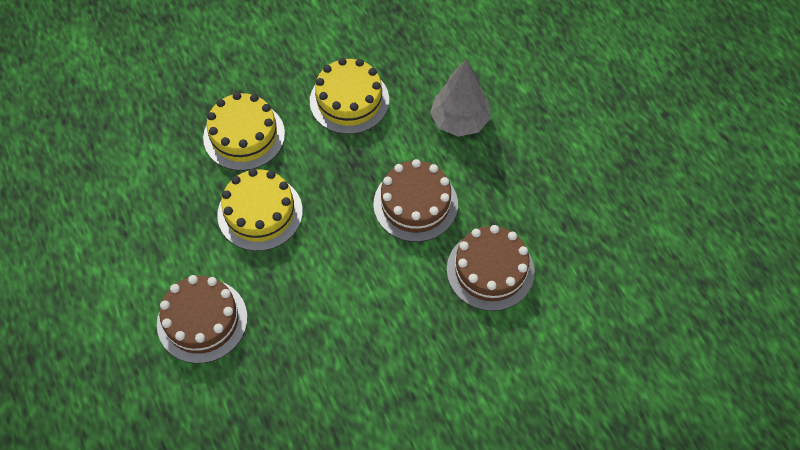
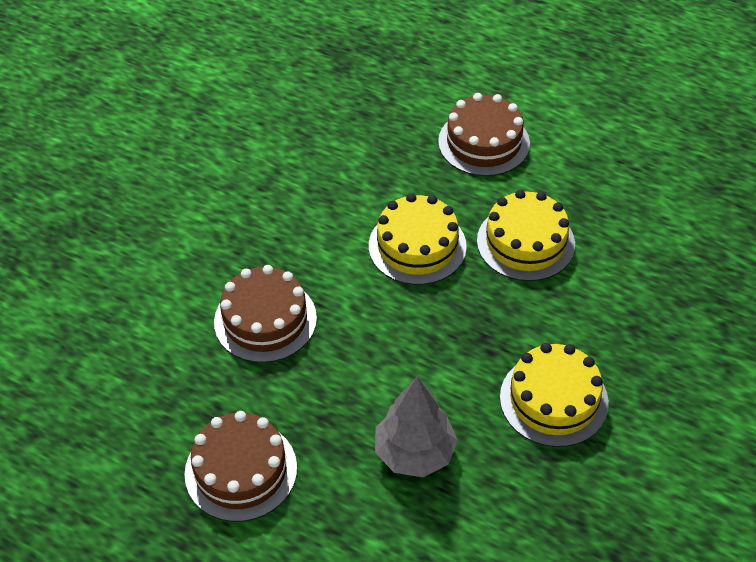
camera: 145 degrees right, 10 degrees down
(244, 135) = (617, 298): yellow cake -> yellow cake (417, 246)
(415, 204) = (387, 336): brown cake -> brown cake (241, 470)

